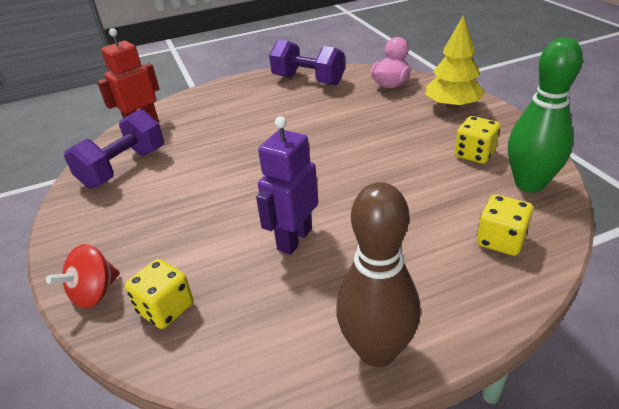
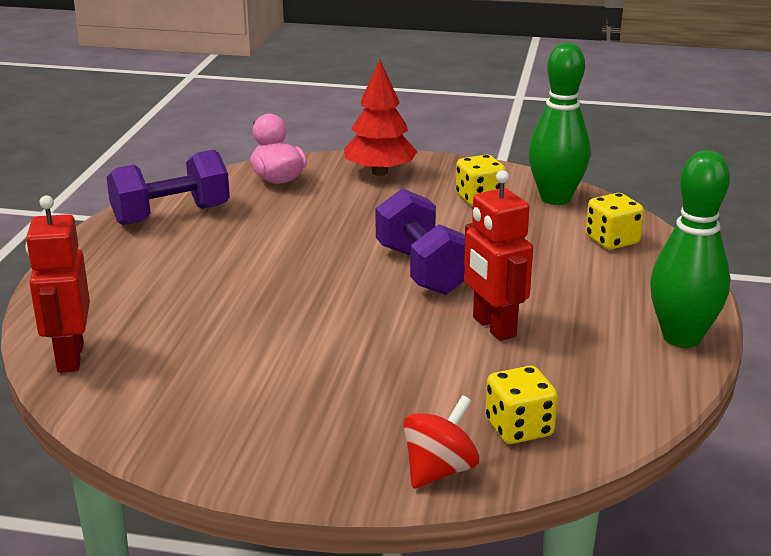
camera: 60 degrees left, 10 degrees down
(95, 293) = (439, 470): red spinning top -> red spinning top turned 120 degrees counterclockwise
(124, 168) = (175, 398): purple dumbbell -> purple dumbbell (422, 270)
(294, 239) = (493, 327): purple robot -> red robot
(377, 350) = (681, 338): brown bowling pin -> green bowling pin
(452, 106) = (380, 172): yellow tree -> red tree

